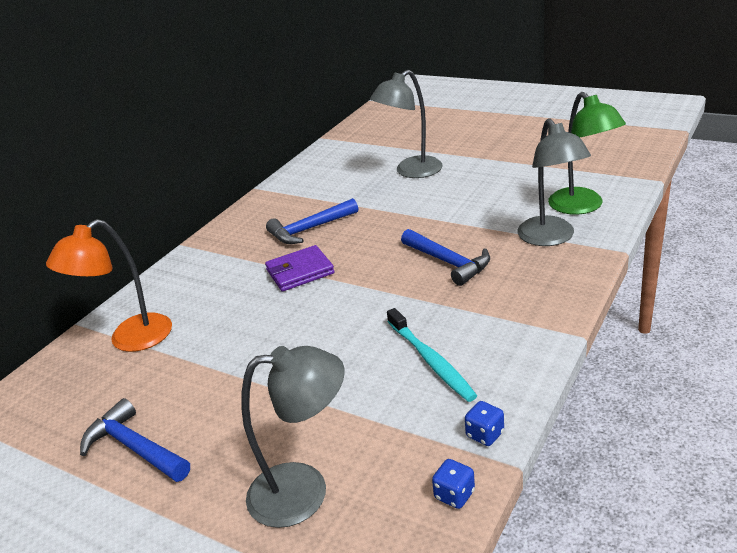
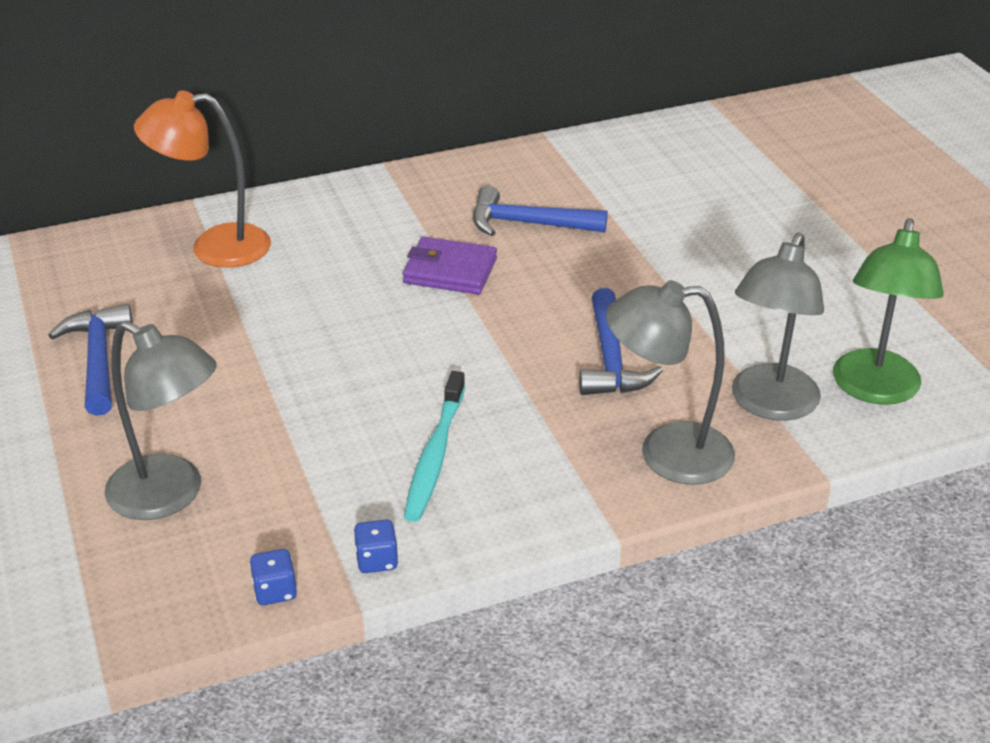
camera: 35 degrees right, 5 degrees up
(411, 172) = (744, 214): grey lamp -> grey lamp (666, 453)

